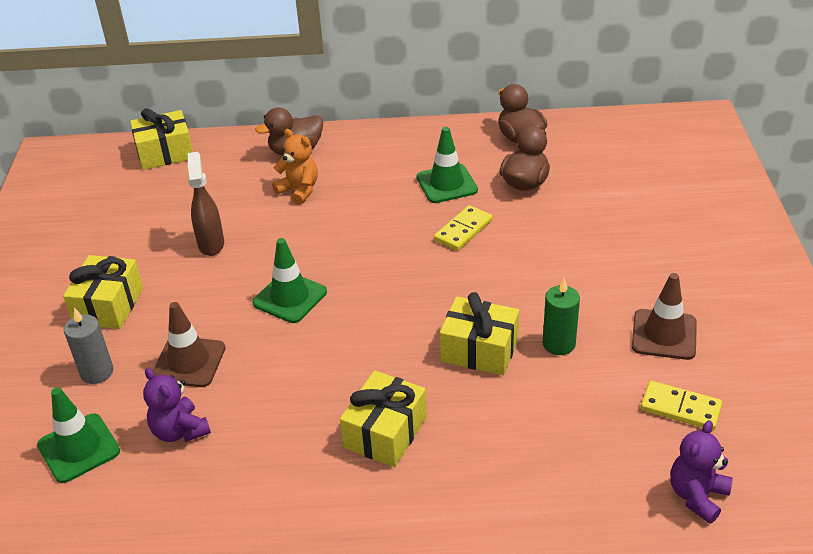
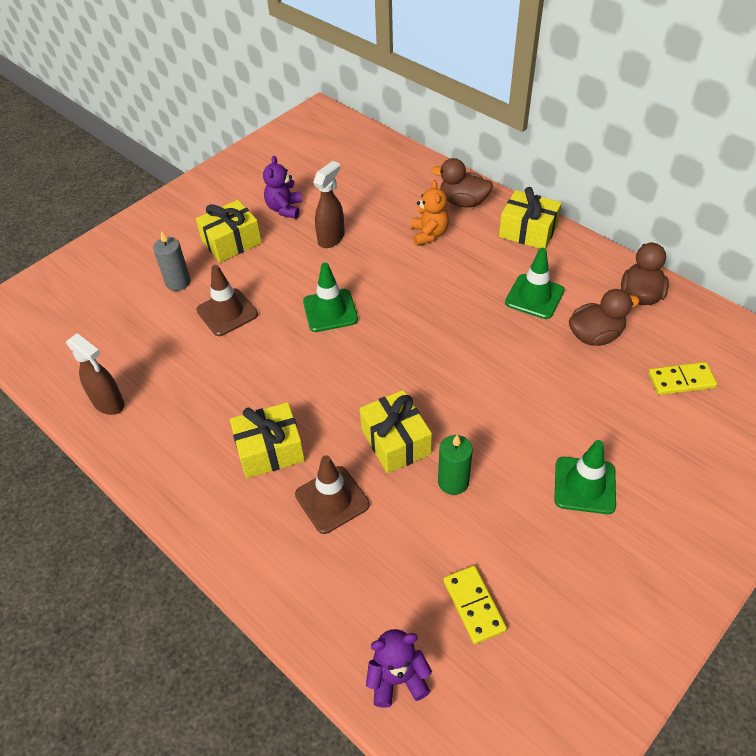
camera: 45 degrees right, 10 degrees up
(79, 448) = (118, 324): green traffic cone -> green traffic cone (584, 485)
(165, 153) = (382, 152): yellow gift -> yellow gift (528, 231)
(170, 516) = (109, 403): none -> brown spray bottle
(180, 431) = (172, 354): purple teddy bear -> purple teddy bear (284, 209)
(463, 230) = (499, 342): yellow domino -> yellow domino (681, 380)
(664, 335) = (539, 539): brown traffic cone -> brown traffic cone (332, 500)

